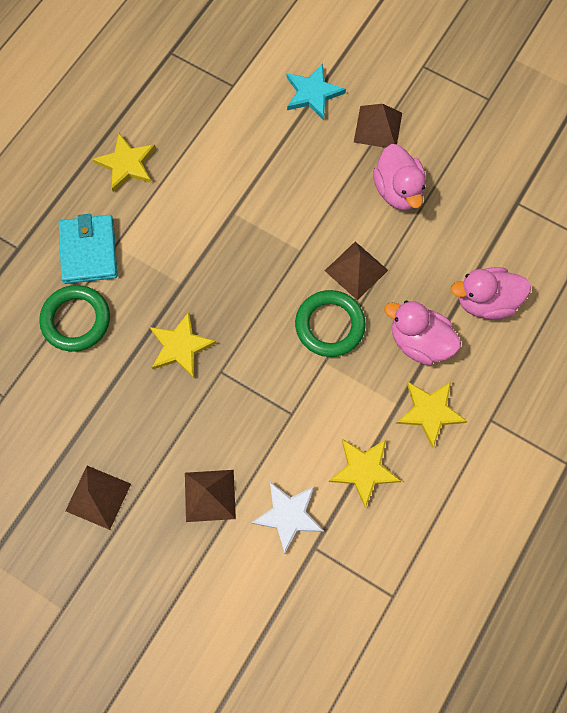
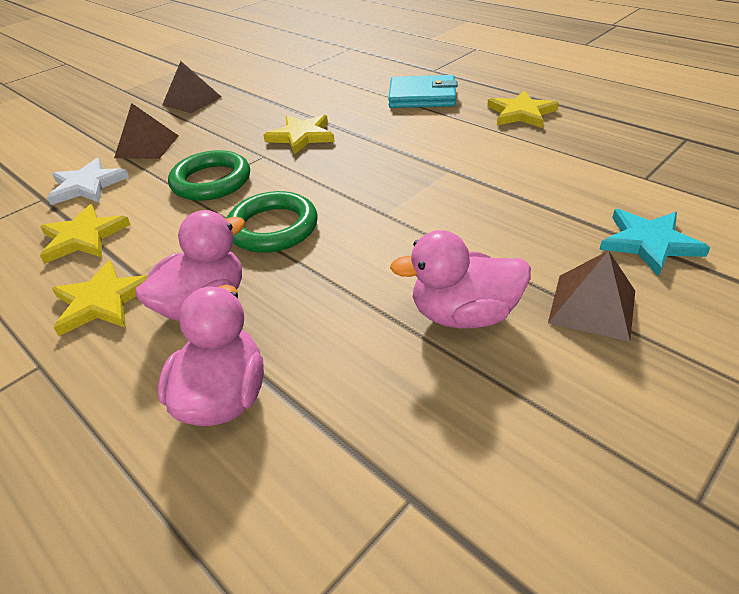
camera: 105 degrees right, 30 degrees down
(76, 320) = (354, 92): green ring -> green ring (211, 181)
(356, 270) = (339, 256): brown pyramid -> none

